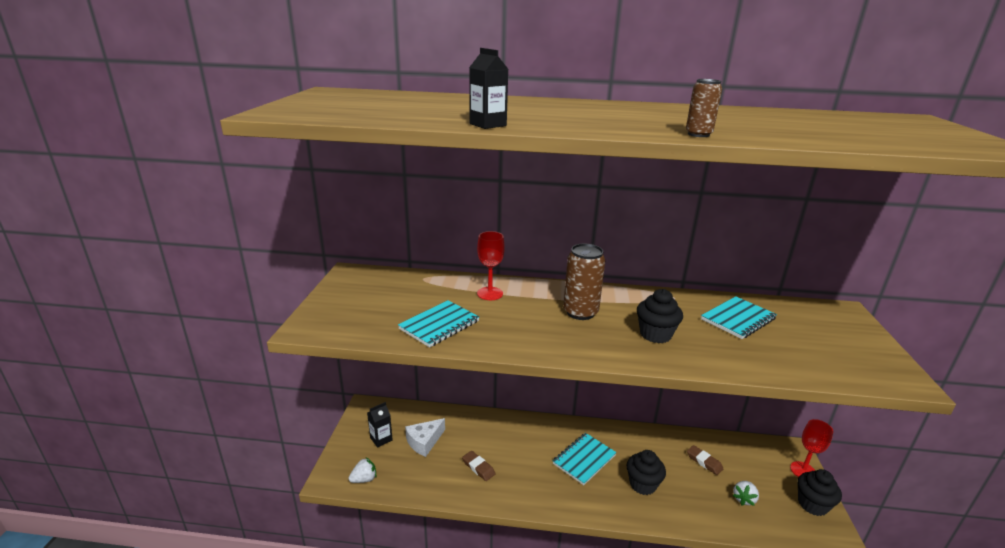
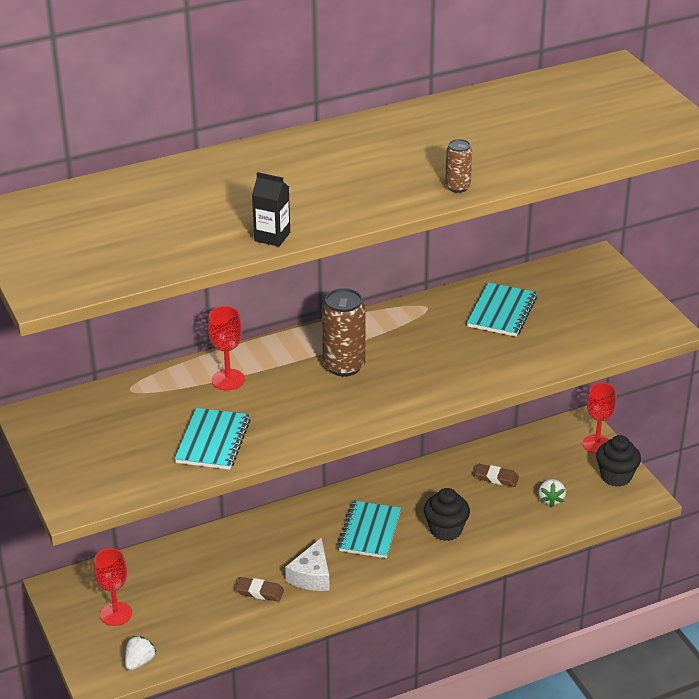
camera: 30 degrees left, 10 degrees up
(381, 439) = (116, 614): black carton -> red goblet
(424, 442) = (172, 593): white cheese -> white cheese (311, 576)
(655, 334) = (434, 363): black cupcake -> none

